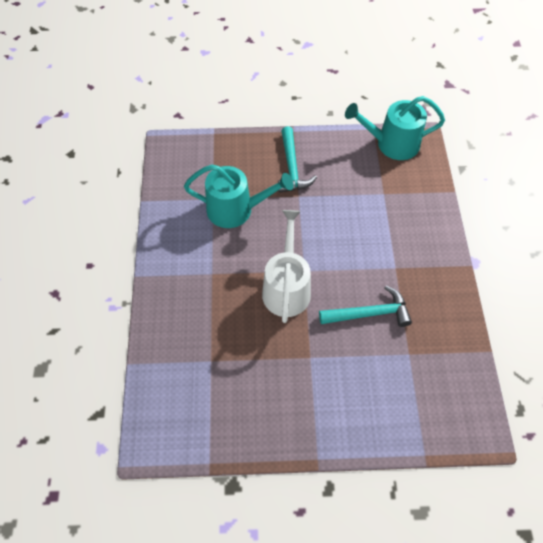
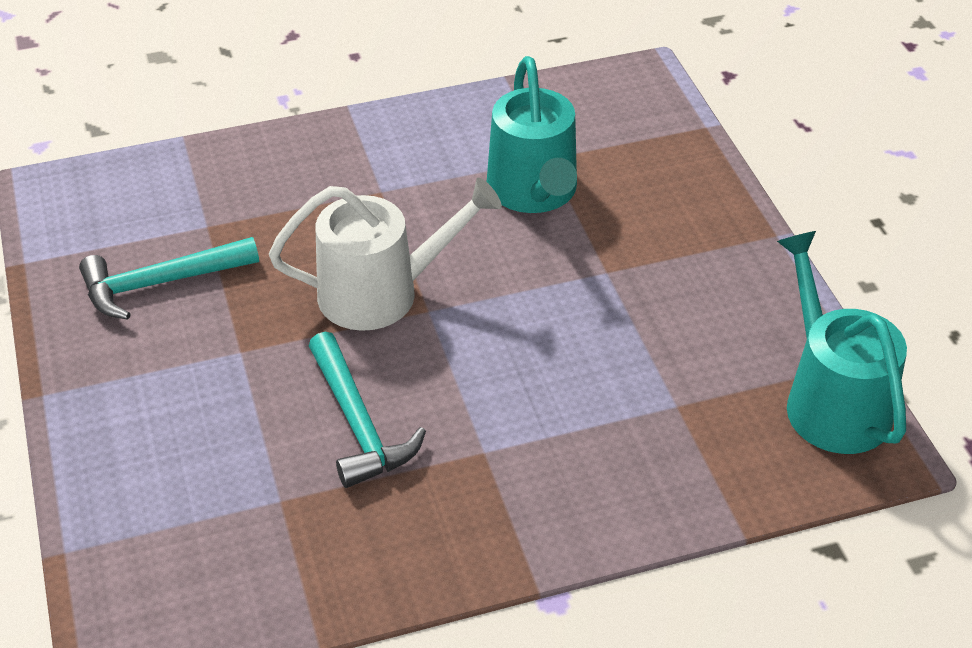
camera: 75 degrees right, 15 degrees down
(292, 167) = (676, 249): turquoise hammer -> turquoise hammer (161, 283)

